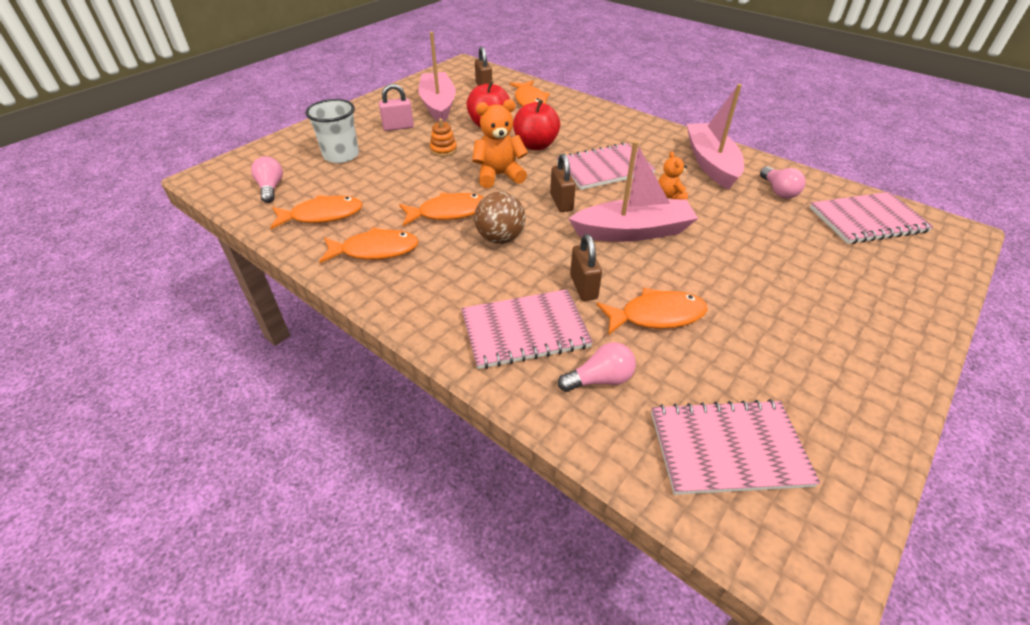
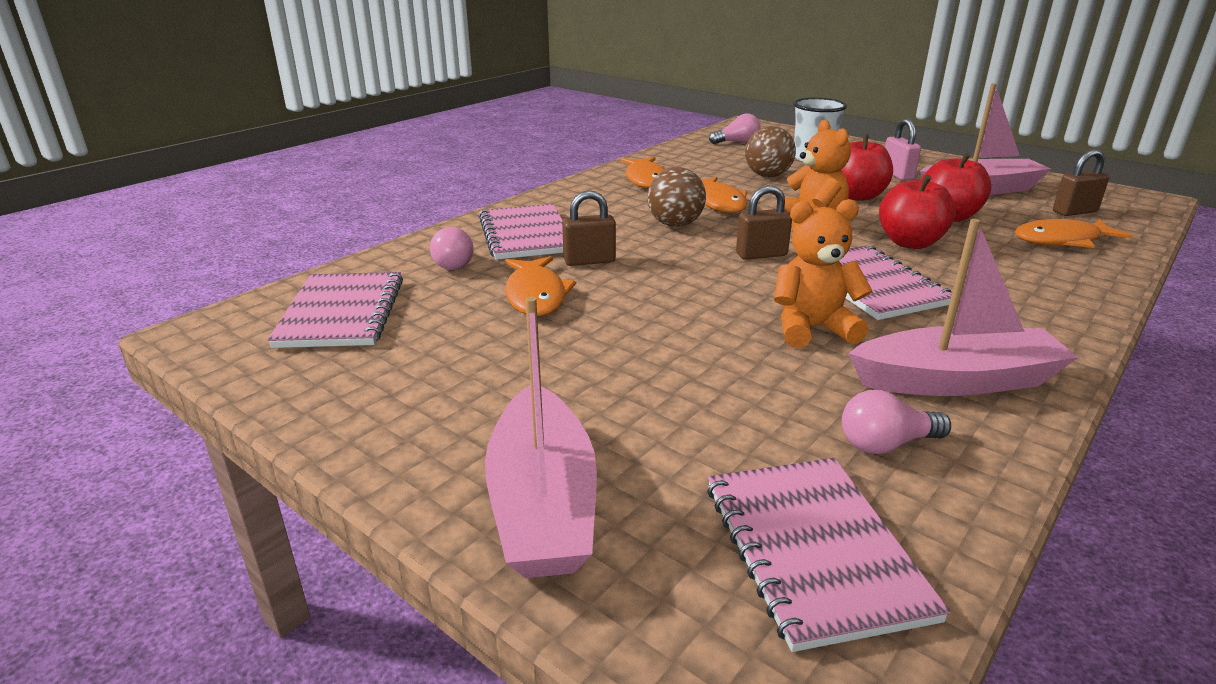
camera: 90 degrees right, 15 degrees down
(322, 215) = (698, 160): orange fish -> none
(383, 182) = (767, 176): none -> brown ball
(443, 150) = (857, 196): orange stacking toy -> red apple
(633, 231) = (705, 294): pink boat -> pink boat (542, 503)
(670, 196) = (812, 329): orange teddy bear -> orange teddy bear, size x1.71

